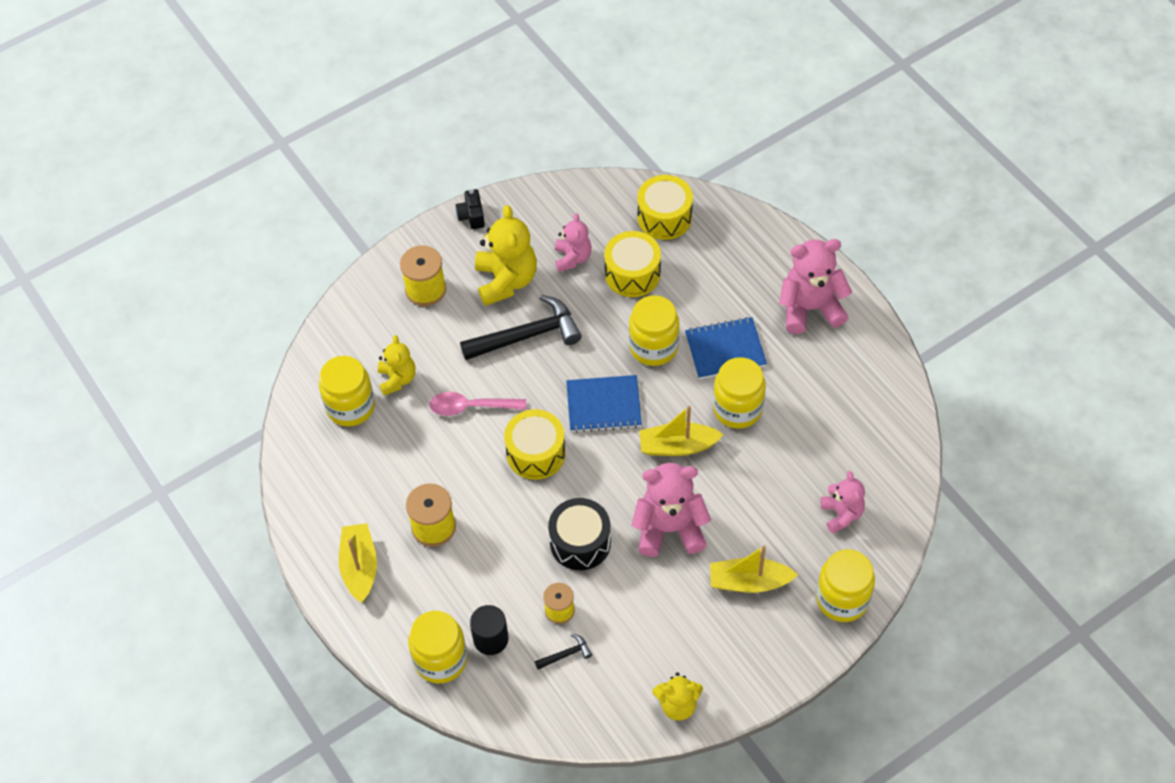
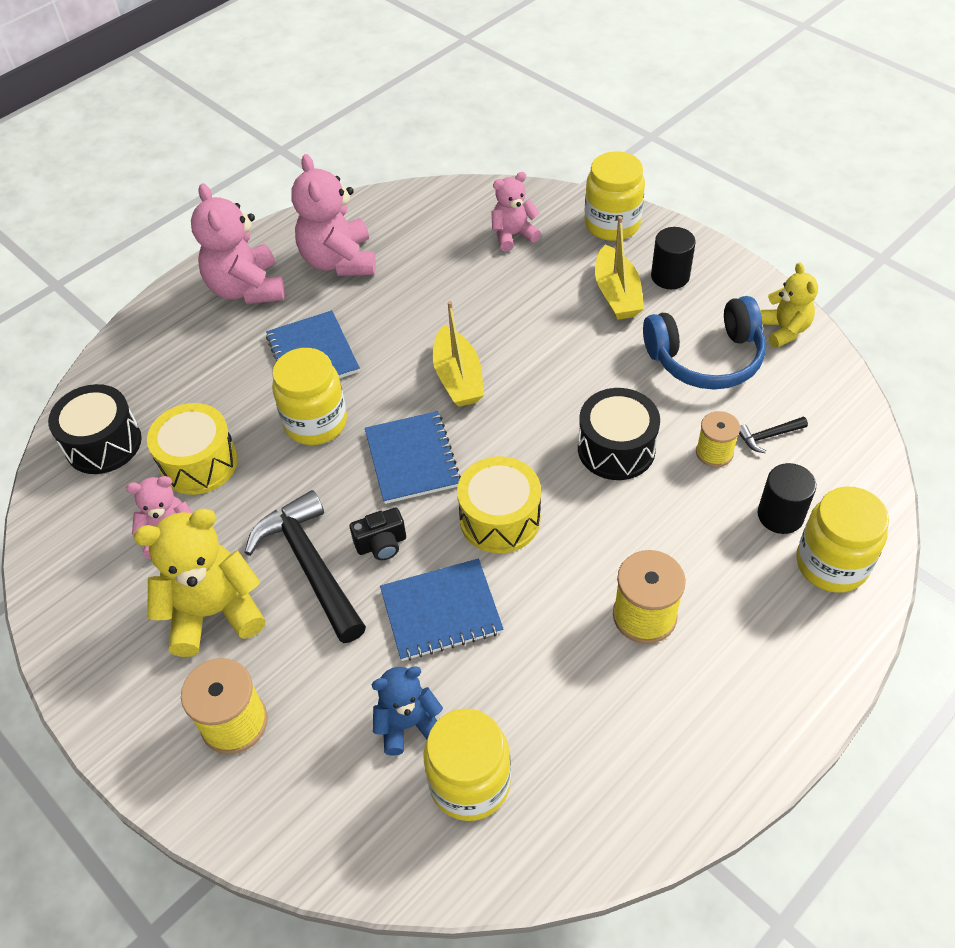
camera: 100 degrees left, 5 degrees down
(359, 567) = (737, 697): yellow boat -> none
(397, 379) = (408, 724): yellow teddy bear -> blue teddy bear
(471, 216) = (88, 686): black camera -> black camera (381, 544)
(471, 407) = (441, 611): pink spoon -> blue notebook
(566, 654) = (768, 436): black hammer -> black hammer turned 75 degrees counterclockwise
(659, 632) = (706, 358): none -> blue headphones
(664, 217) = (103, 443): yellow drum -> black drum
(669, 529) = (572, 368): pink teddy bear -> pink teddy bear (339, 261)
(737, 408) = (395, 332): yellow jar -> none
(763, 630) = (670, 276): none -> black cylinder

